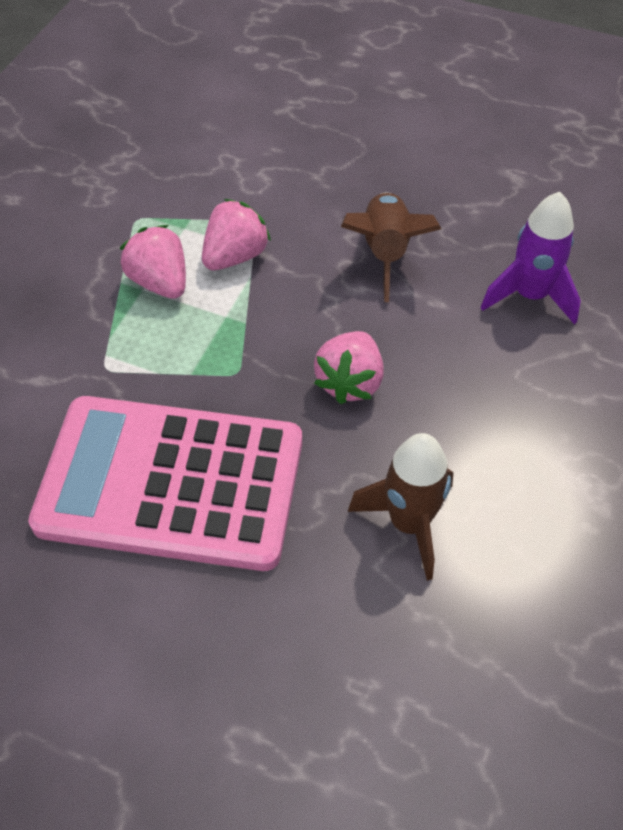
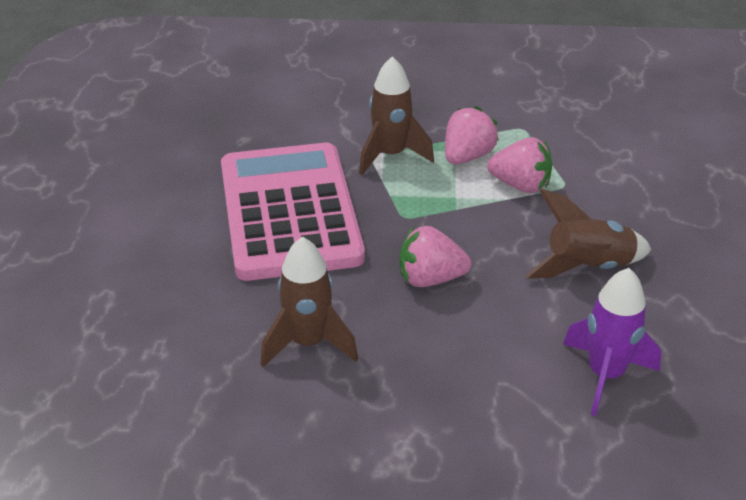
camera: 70 degrees right, 15 degrees down
(117, 350) = (390, 155): none -> brown rocket

